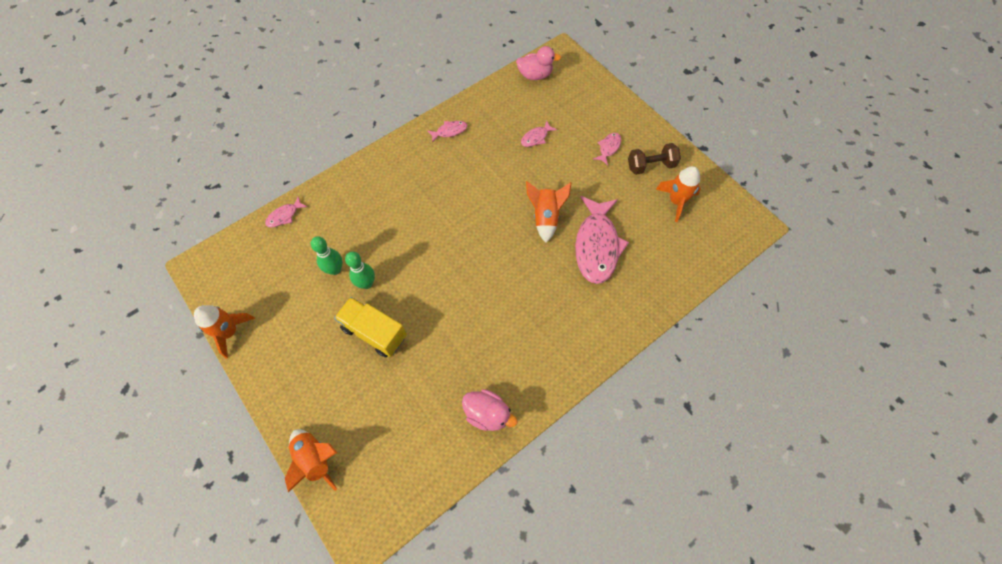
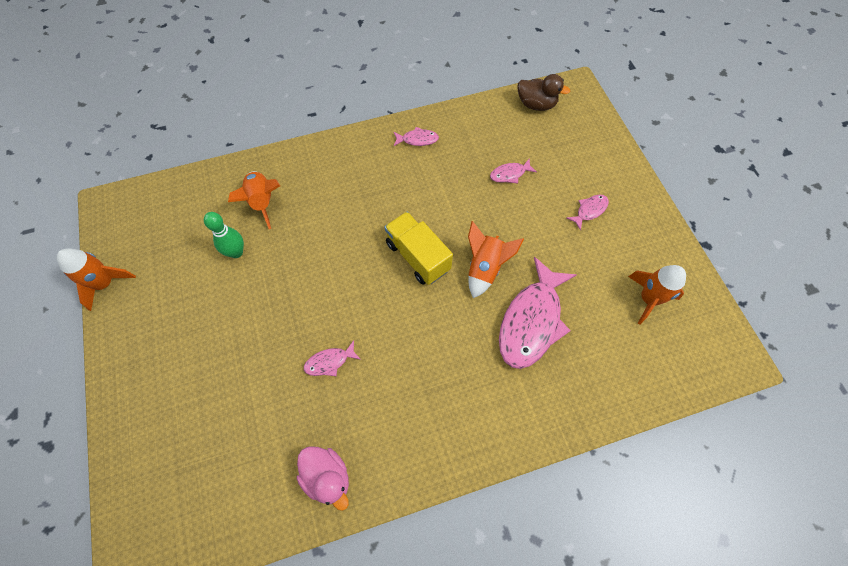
camera: 20 degrees right, 0 degrees up
(284, 216) = (211, 179): pink fish -> pink fish (329, 362)
(315, 459) = (125, 456): orange rocket -> orange rocket (262, 202)
(366, 283) = (261, 278): green bowling pin -> none
(374, 332) = (246, 336): yellow truck -> yellow truck (418, 256)
(535, 75) = (536, 104): pink duck -> brown duck
(651, 166) = (632, 247): brown dumbbell -> none

